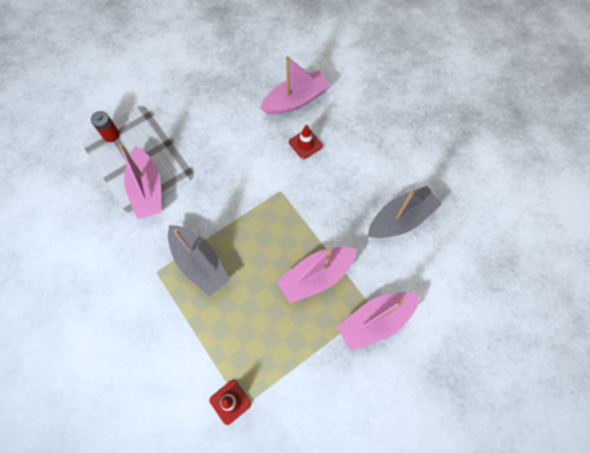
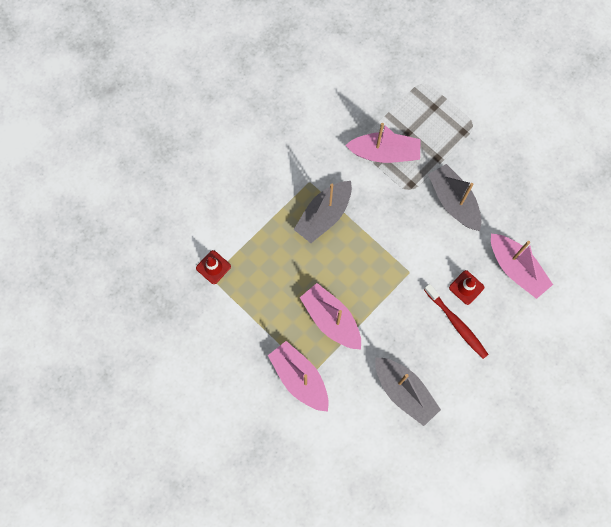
camera: 80 degrees right, 5 degrees up
(111, 135) = (433, 105): red battery -> none
(147, 190) = (384, 153): pink boat -> pink boat turned 150 degrees counterclockwise
(217, 138) = (453, 202): none -> grey boat
(339, 159) = (456, 324): none -> red toothbrush

